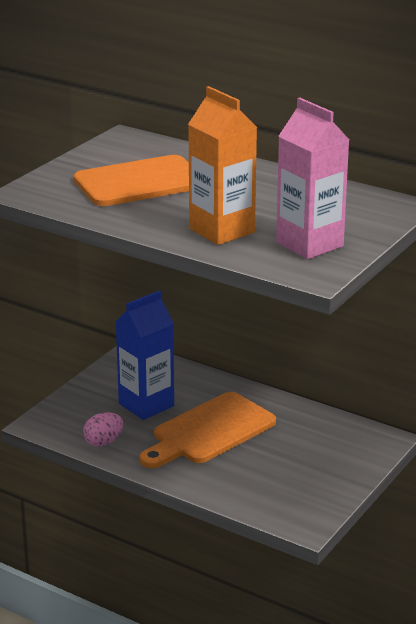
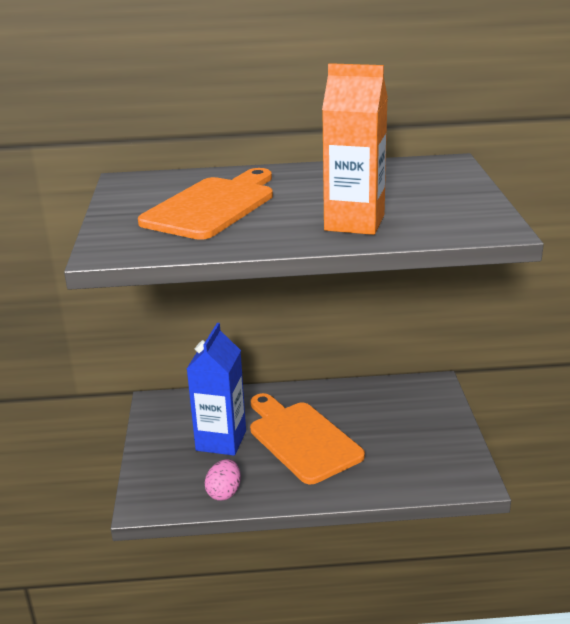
camera: 35 degrees left, 0 degrees up
(209, 431) = (301, 439): orange cutting board -> orange cutting board turned 135 degrees clockwise
(309, 244) = (444, 209): pink carton -> none

